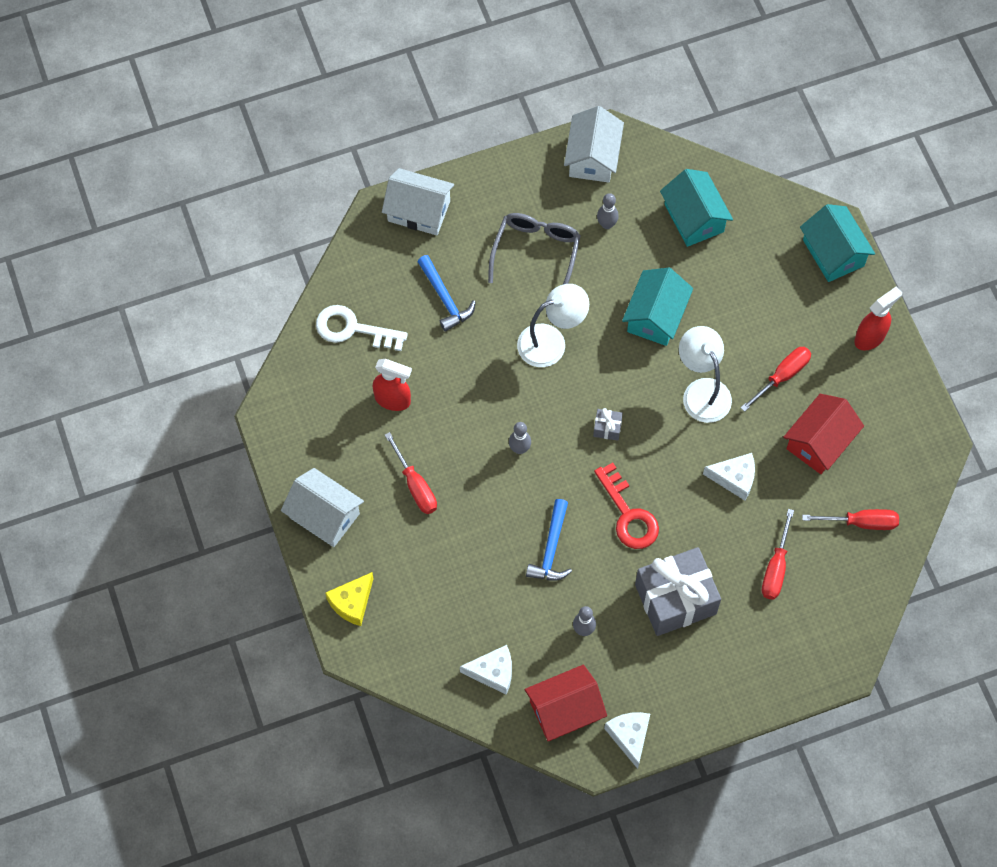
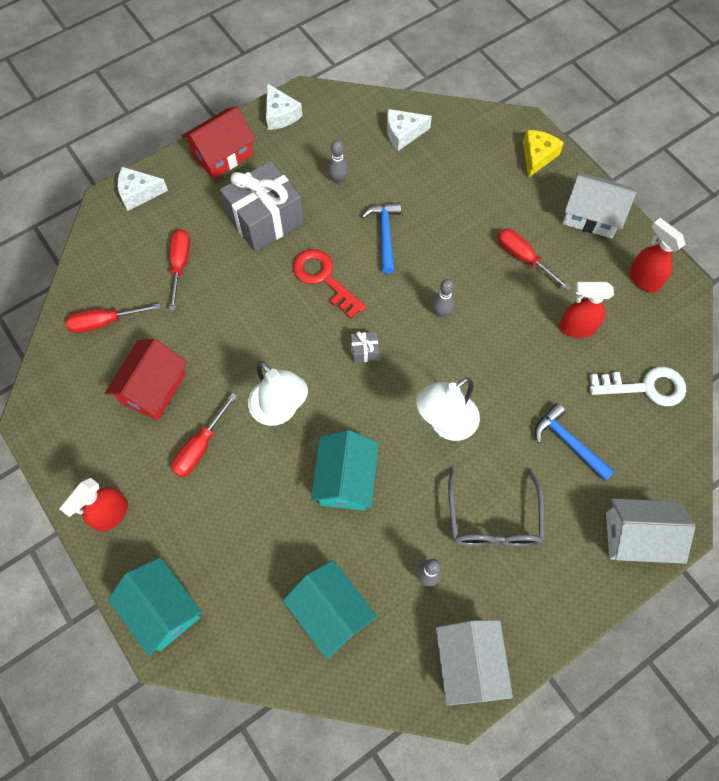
camera: 165 degrees right, 0 degrees up
(304, 432) = (643, 279): none -> red spray bottle
(564, 710) = (337, 121): red house -> red house (222, 155)
(734, 478) = (231, 334): white cheese -> white cheese (138, 193)

